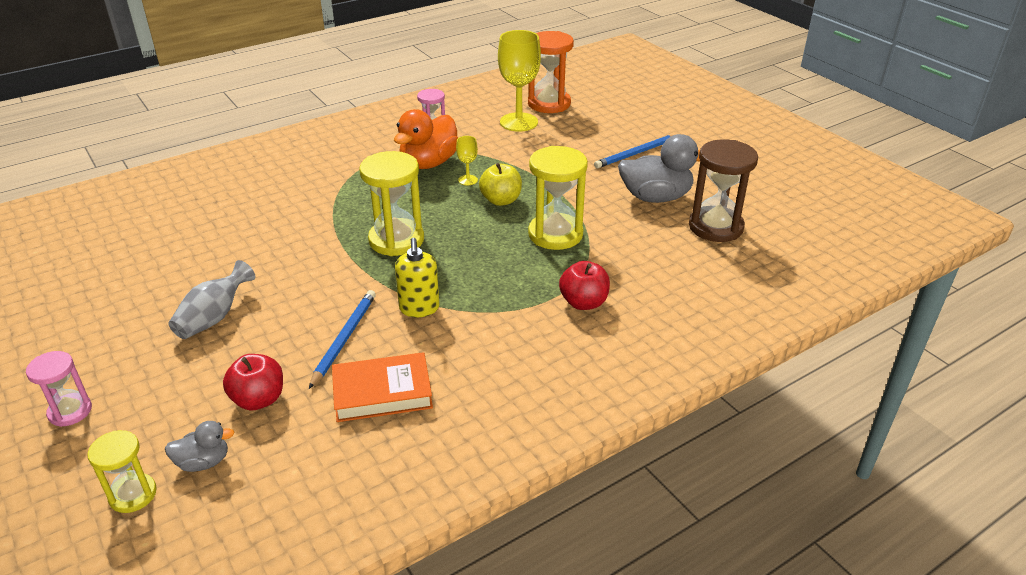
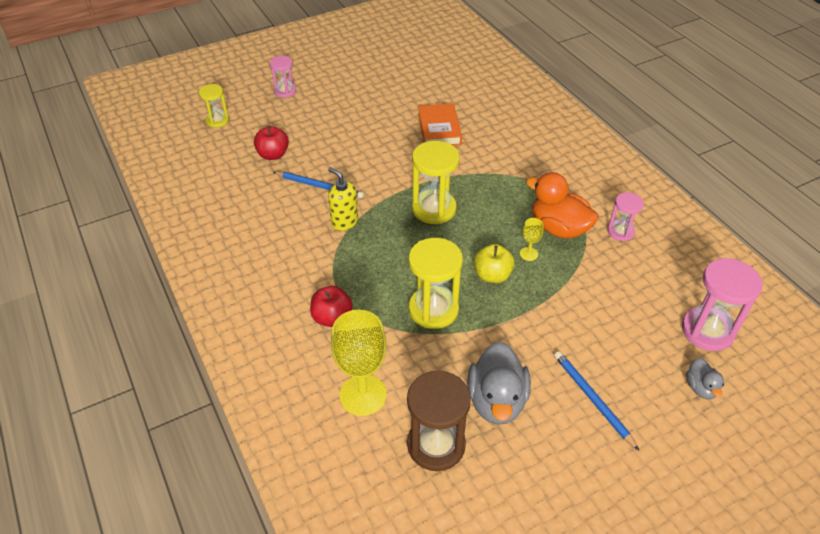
camera: 95 degrees right, 10 degrees up
(203, 462) = (231, 140): grey duck -> grey duck (700, 388)
(214, 318) = (354, 129): grey vase -> none
(382, 393) = (263, 205): orange book -> orange book (439, 129)
(419, 308) = (344, 222): yellow soap dispenser -> yellow soap dispenser turned 45 degrees clockwise
(519, 122) = (654, 299): yellow goblet -> yellow goblet (363, 395)
(549, 104) = (707, 330): orange hourglass -> pink hourglass

